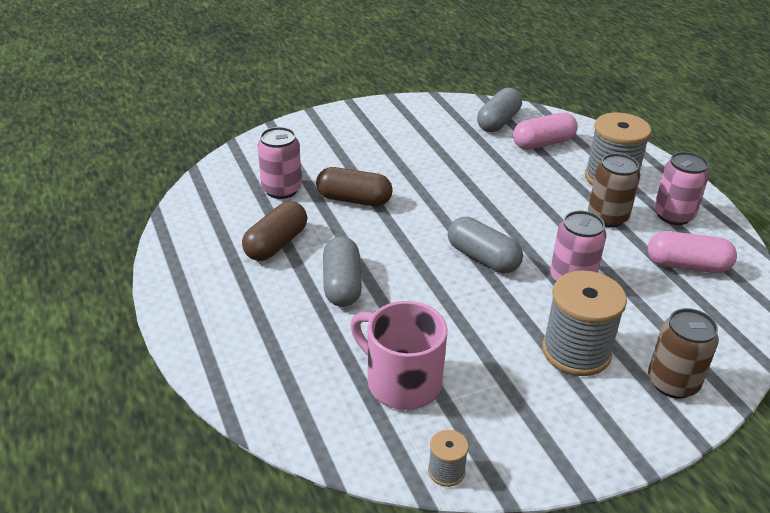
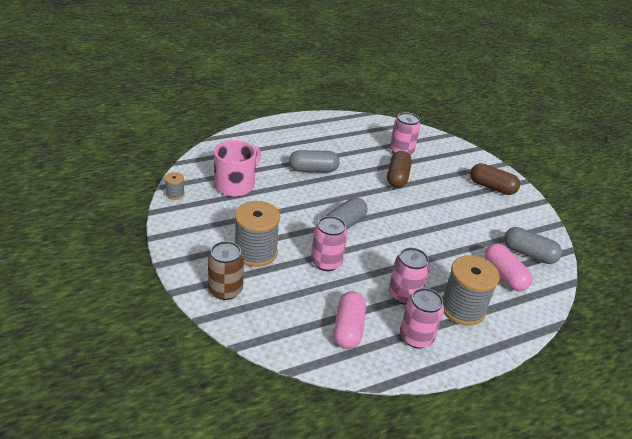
camera: 85 degrees right, 0 degrees up
(276, 244) = (347, 149): brown capsule -> brown capsule (492, 187)
(607, 217) = (404, 295): brown can -> pink can

